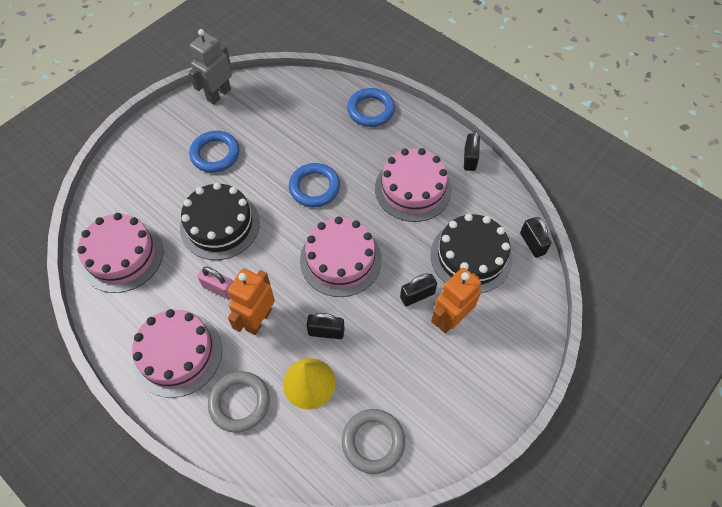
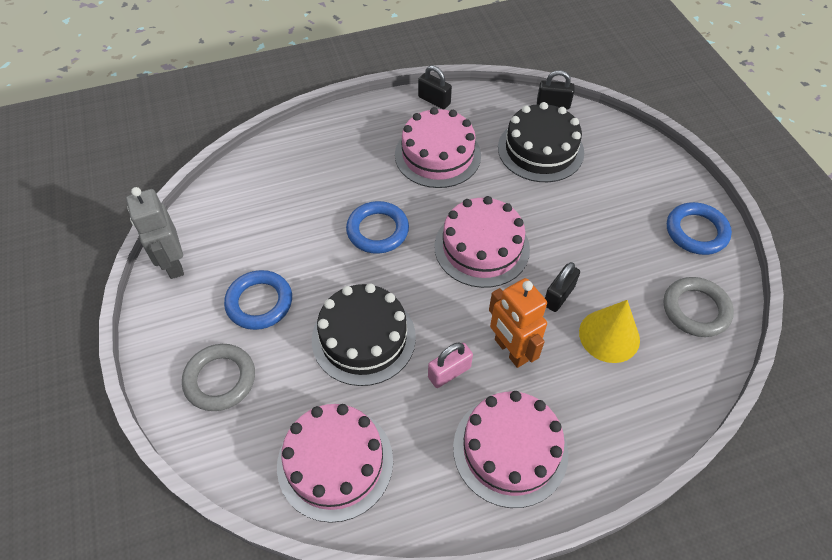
camera: 60 degrees left, 5 degrees down
(240, 403) = (602, 409): grey ring -> grey ring (220, 379)
(370, 110) = (316, 142): blue ring -> blue ring (696, 232)
(417, 295) = (558, 206): black padlock -> none
(450, 319) = (597, 194): orange robot -> none

